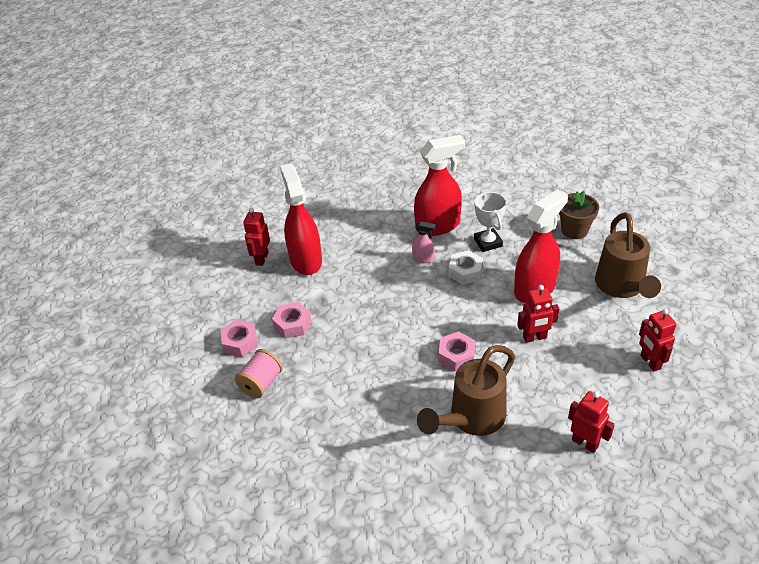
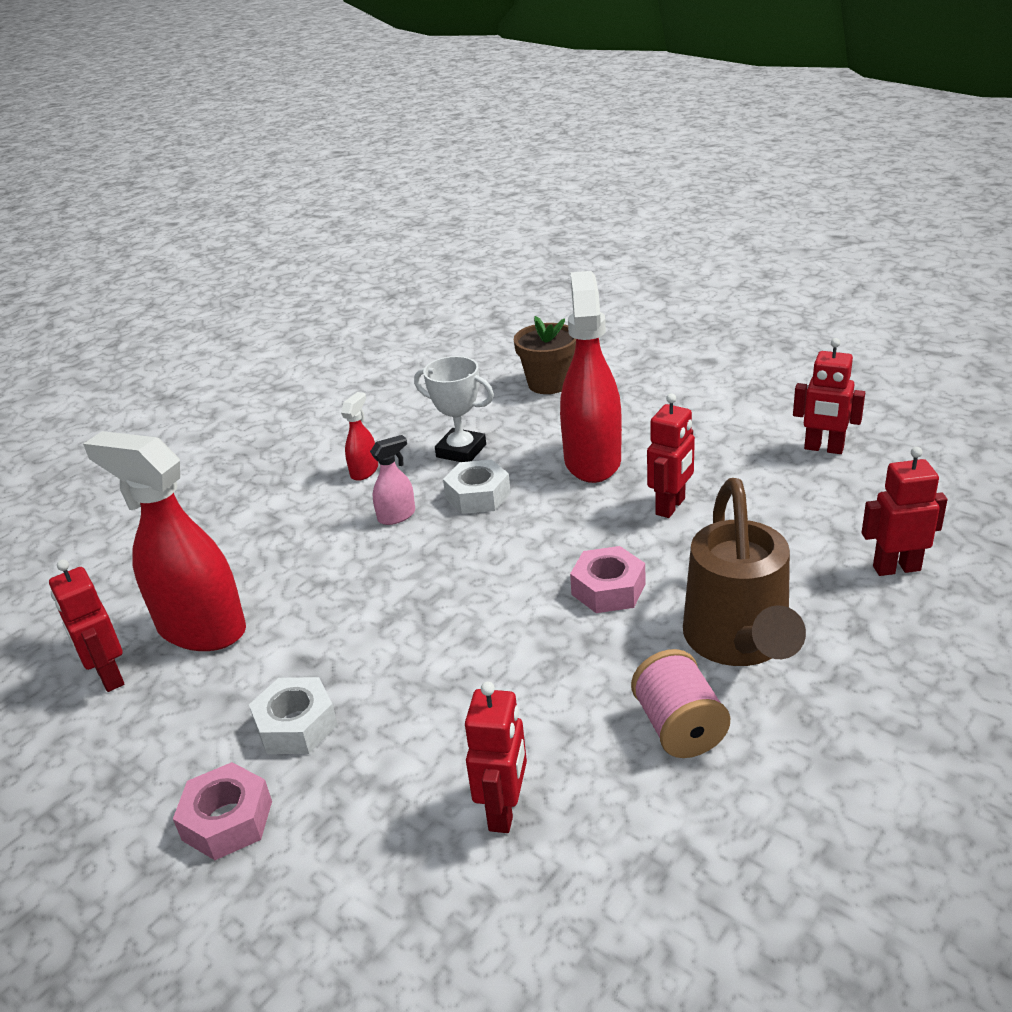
camera: 45 degrees left, 10 degrees down
(261, 383) = (355, 850): pink spool -> pink spool (679, 727)
(292, 324) = (296, 725): pink nut -> white nut
(315, 409) = (504, 811): none -> red robot
(438, 225) = (364, 471): red spray bottle -> red spray bottle, size x0.44
(622, 287) = (684, 403): brown watering can -> none

